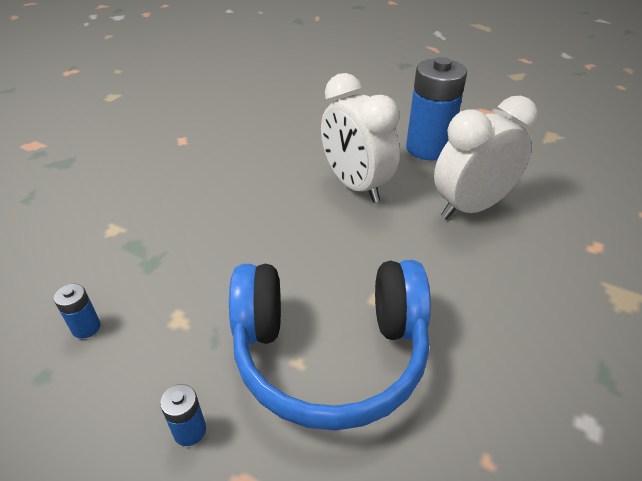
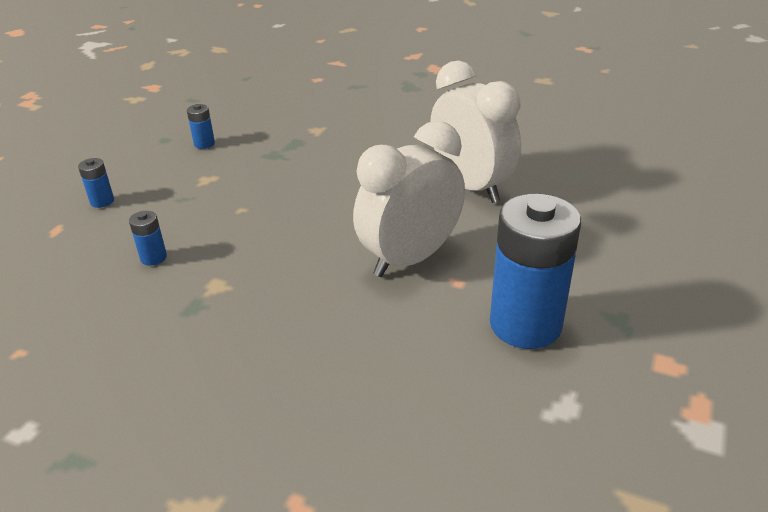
camera: 85 degrees right, 5 degrees down
(330, 353) = (153, 257): blue headphones -> blue battery
(471, 207) = (380, 364): white clock -> white clock (471, 186)

